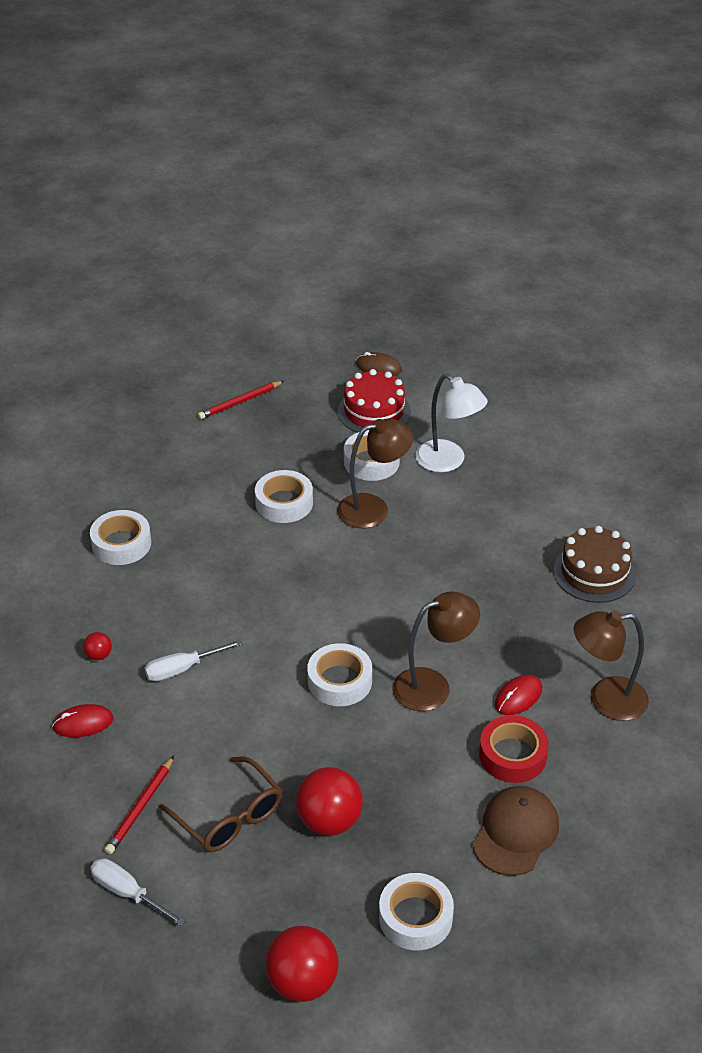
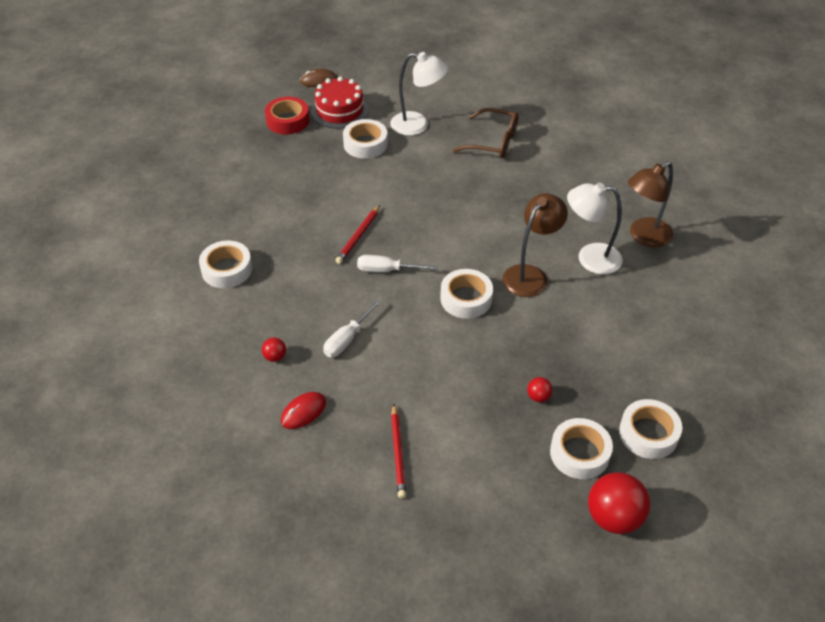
camera: 30 degrees left, 5 degrees up
(127, 893) = (440, 520): white screwdriver -> white screwdriver (387, 270)
(228, 816) = (467, 427): brown glasses -> brown glasses (493, 142)
(240, 402) = (237, 137): red pencil -> red pencil (358, 236)
(284, 503) = (326, 194): white tape -> white tape (579, 453)
(329, 821) = (538, 397): red ball -> red ball, size x0.47
(373, 508) = (392, 174): brown lamp -> none
(512, 755) = (618, 297): red tape -> red tape (287, 121)
(515, 833) = (662, 346): brown cap -> none
(518, 697) = (590, 258): red mouse -> white lamp
(594, 573) = (569, 160): brown cake -> none

